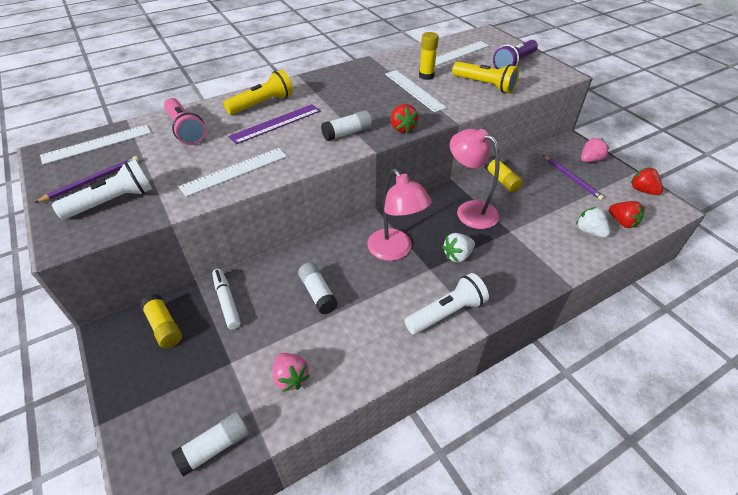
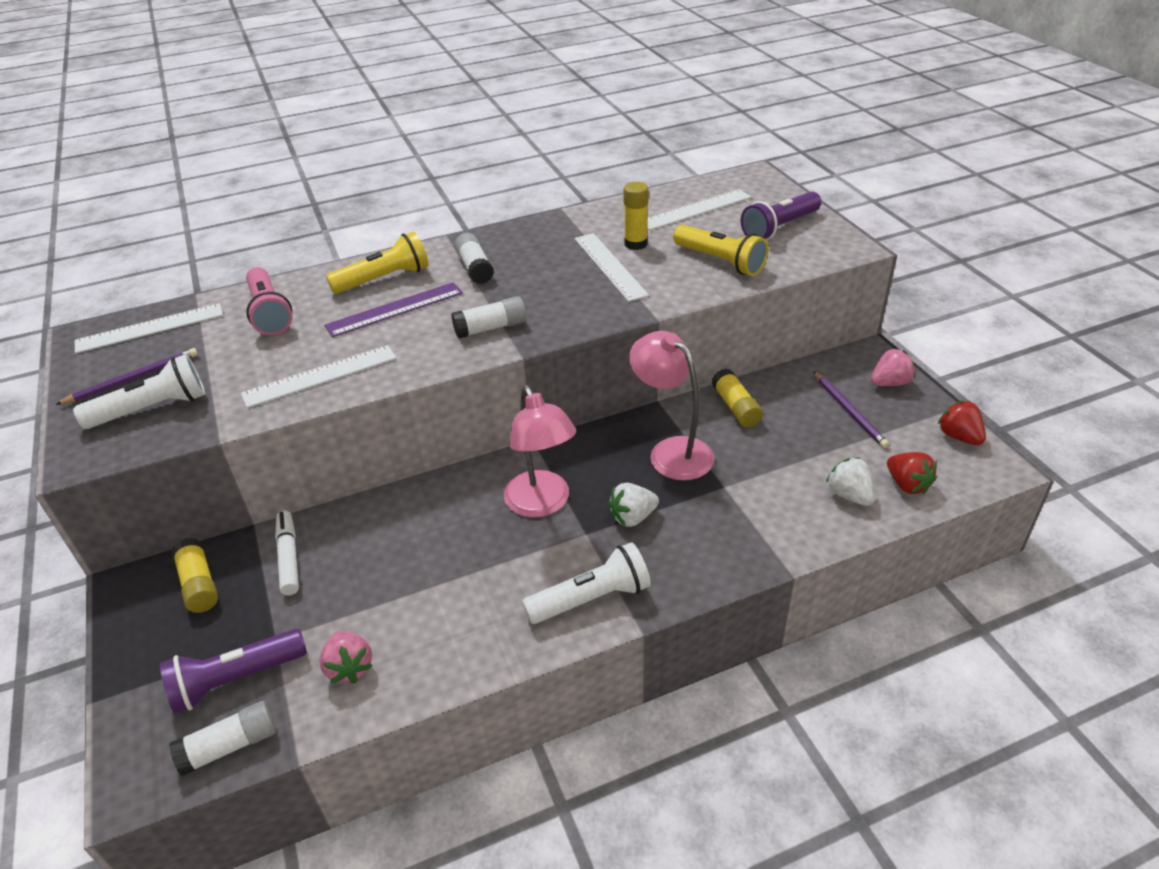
camera: 10 degrees right, 5 degrees down
(208, 395) = (236, 679): none -> purple flashlight
(318, 293) = (416, 556): white glue stick -> white glue stick (475, 268)
(402, 128) = (572, 324): red strawberry -> none

